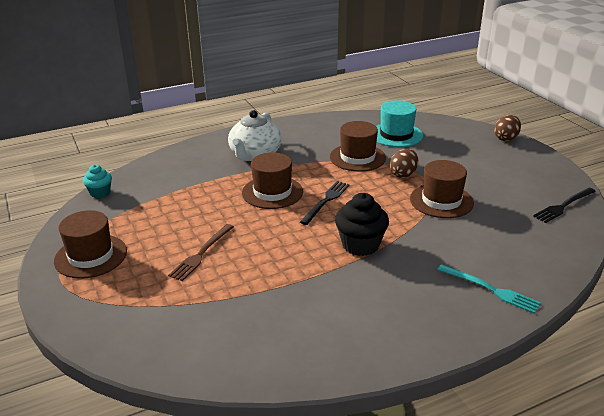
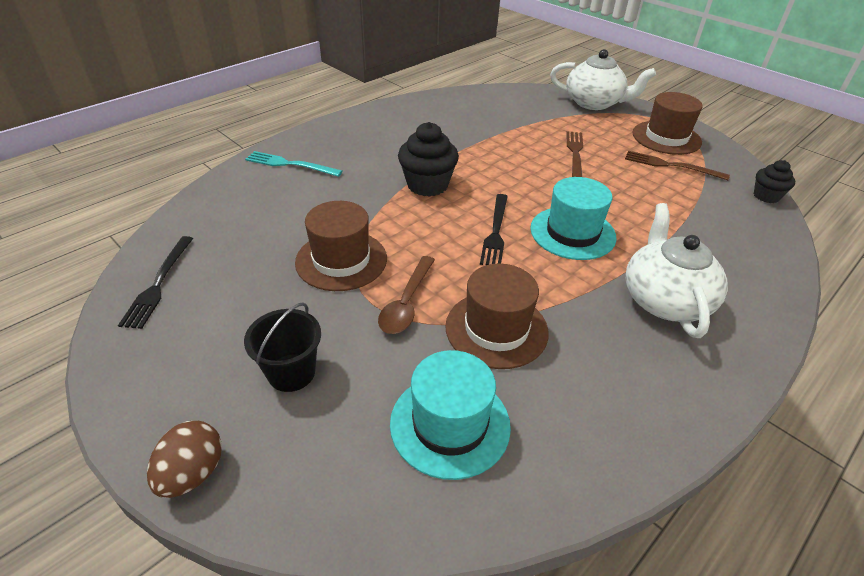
camera: 160 degrees right, 10 degrees up
(97, 321) = (594, 103): none -> white teapot
(100, 193) = (766, 196): turquoise cupcake -> black cupcake
(132, 227) = (671, 166): none -> brown fork
(272, 192) = (572, 233): brown hat -> turquoise hat
(403, 174) = (406, 303): brown egg -> brown spoon
(469, 158) = (291, 372): none -> black bucket
(563, 206) = (158, 284): black fork -> black fork turned 150 degrees clockwise

